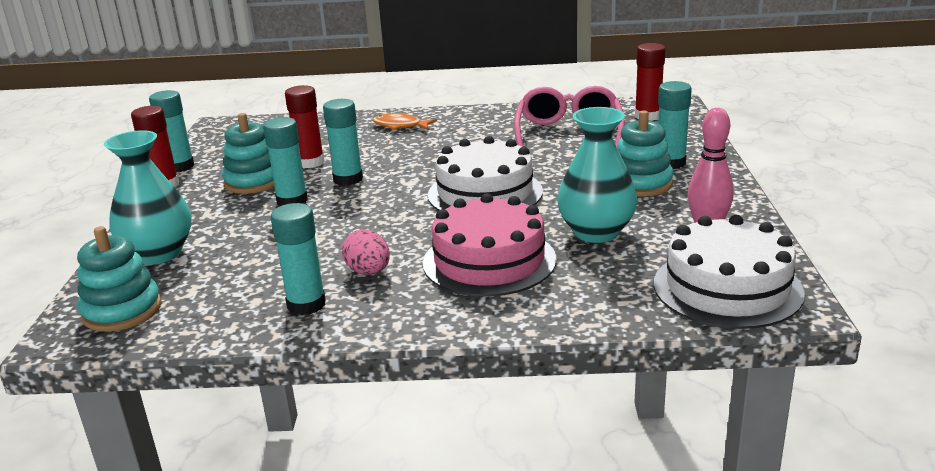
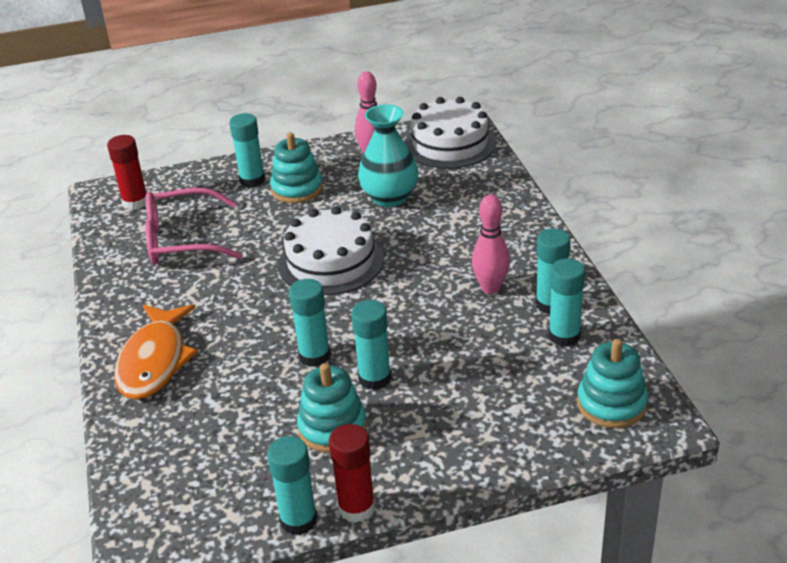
camera: 105 degrees left, 10 degrees up
(159, 254) = (512, 429): turquoise vase -> none
(247, 303) = (564, 336): none -> turquoise glue stick
(310, 162) = (273, 400): red glue stick -> none
(368, 272) = (490, 288): pink egg -> pink bowling pin
(400, 126) = (154, 361): orange fish -> orange fish, size x1.81
(489, 261) = (450, 235): pink cake -> none

